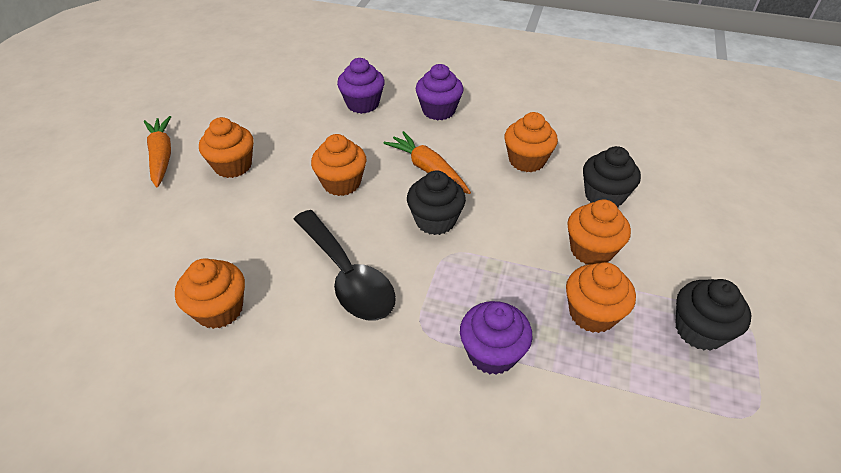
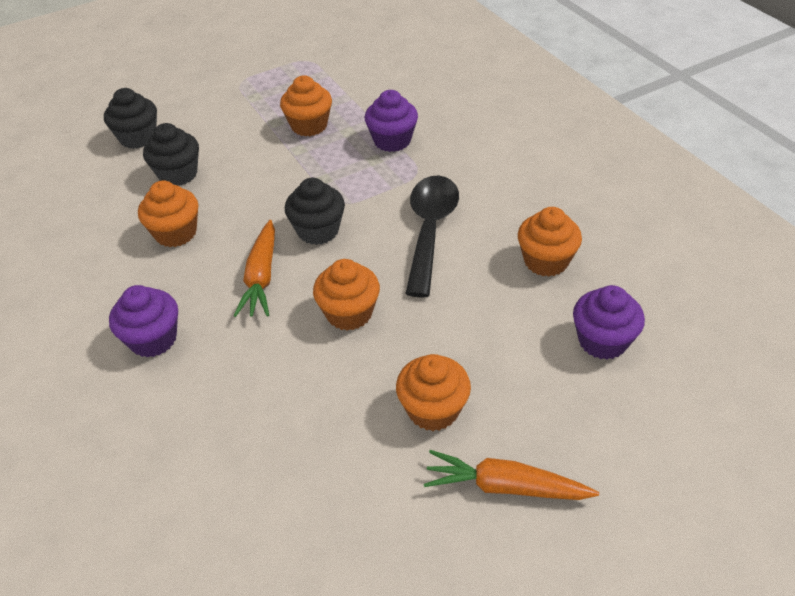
camera: 135 degrees left, 0 degrees up
(161, 156) = (505, 487): orange carrot -> orange carrot turned 75 degrees clockwise
(362, 104) = (208, 409): purple cupcake -> purple cupcake (602, 341)
(591, 250) = (250, 151): orange cupcake -> none
(699, 330) = (269, 91): black cupcake -> black cupcake (138, 138)

